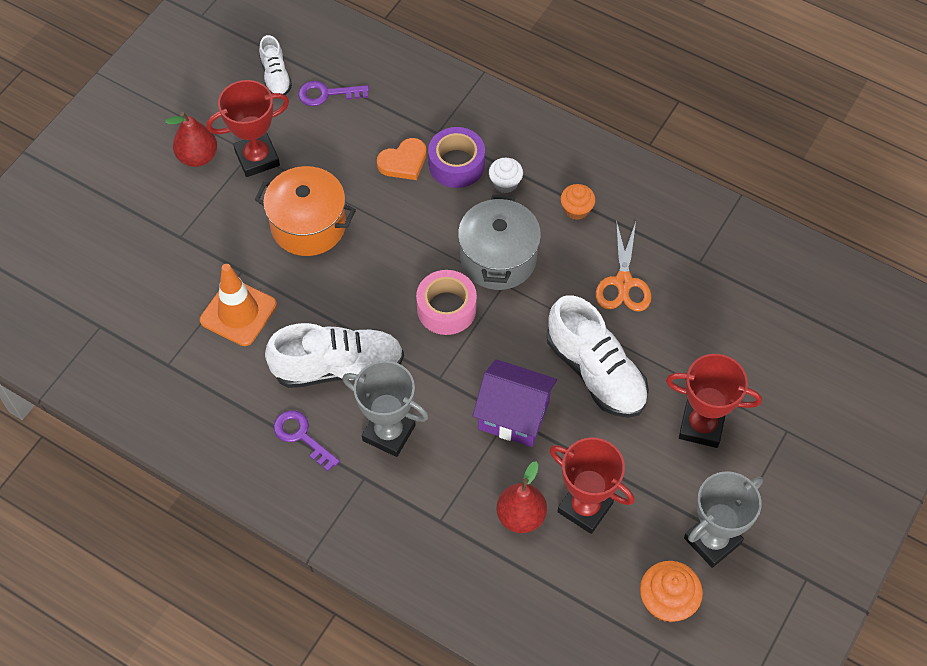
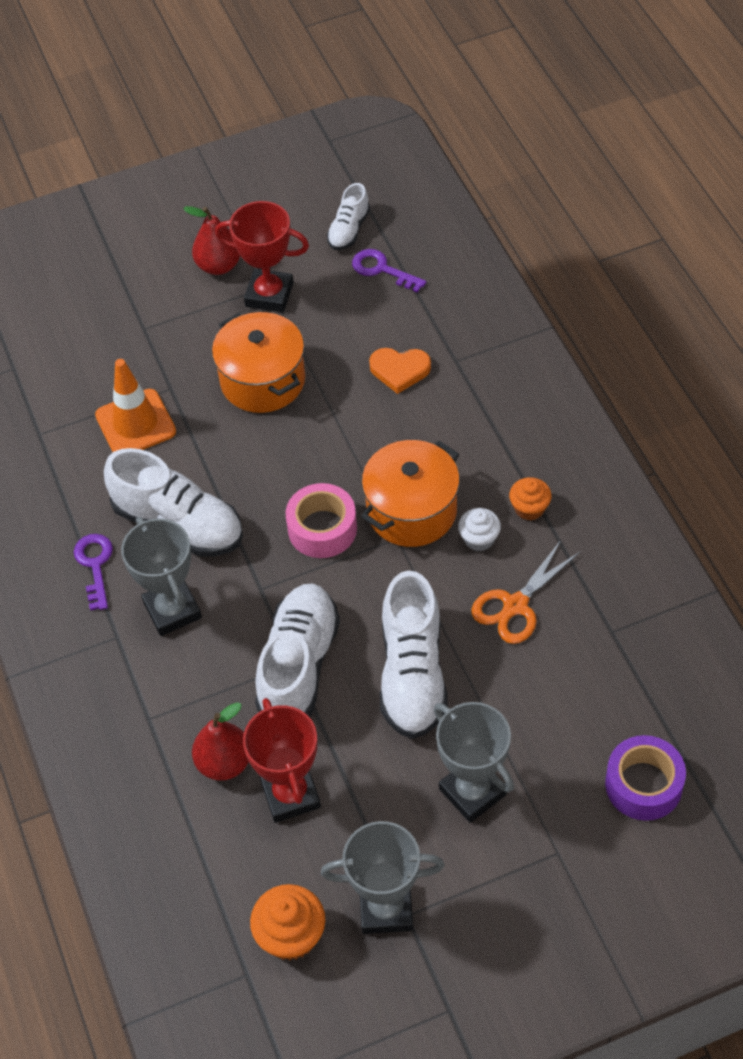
camera: 40 degrees right, 5 degrees down
(456, 164) = (448, 400): purple tape -> purple tape (643, 785)
(498, 258) = (412, 510): grey pot -> orange pot
(505, 183) = (480, 443): white cupcake -> white cupcake (479, 539)
(513, 415) = (298, 665): purple house -> white shoe
(701, 426) = (472, 791): red trophy -> grey trophy

